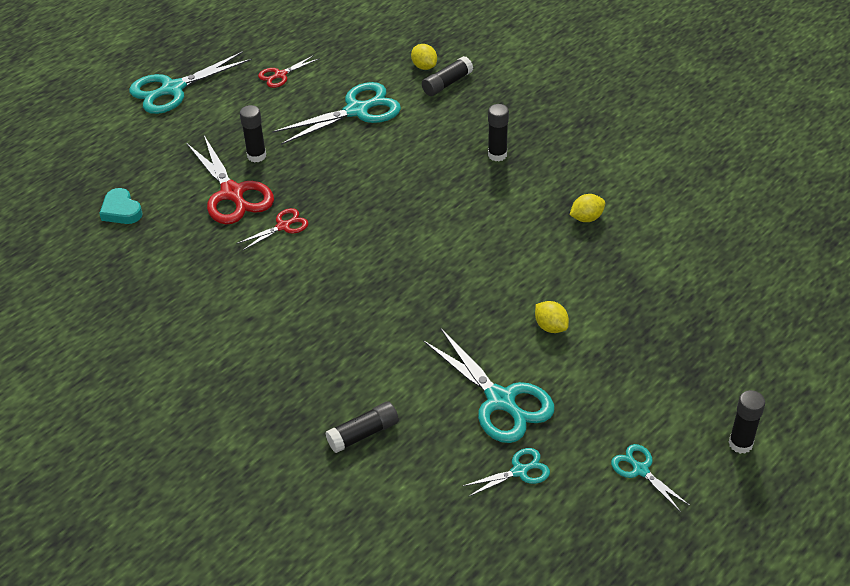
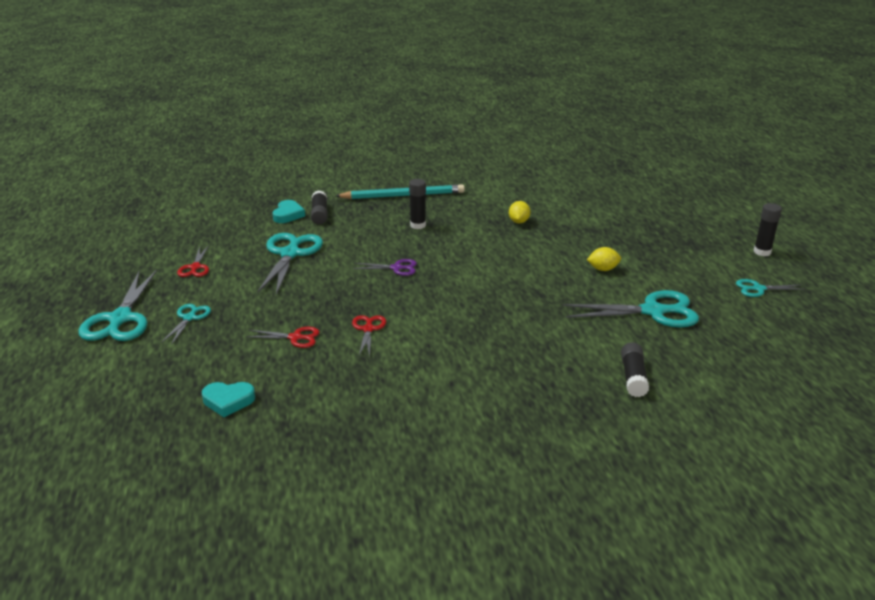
camera: 55 degrees left, 15 degrees down
(232, 193) = (295, 338): red scissors -> red scissors, size x0.52
(256, 156) = (269, 311): black glue stick -> none
(400, 186) = (396, 268): none -> purple scissors
(424, 66) = (288, 215): yellow lemon -> turquoise heart
(519, 471) = (725, 329): turquoise scissors -> turquoise scissors (189, 318)
(548, 111) = (403, 195): none -> turquoise pencil

